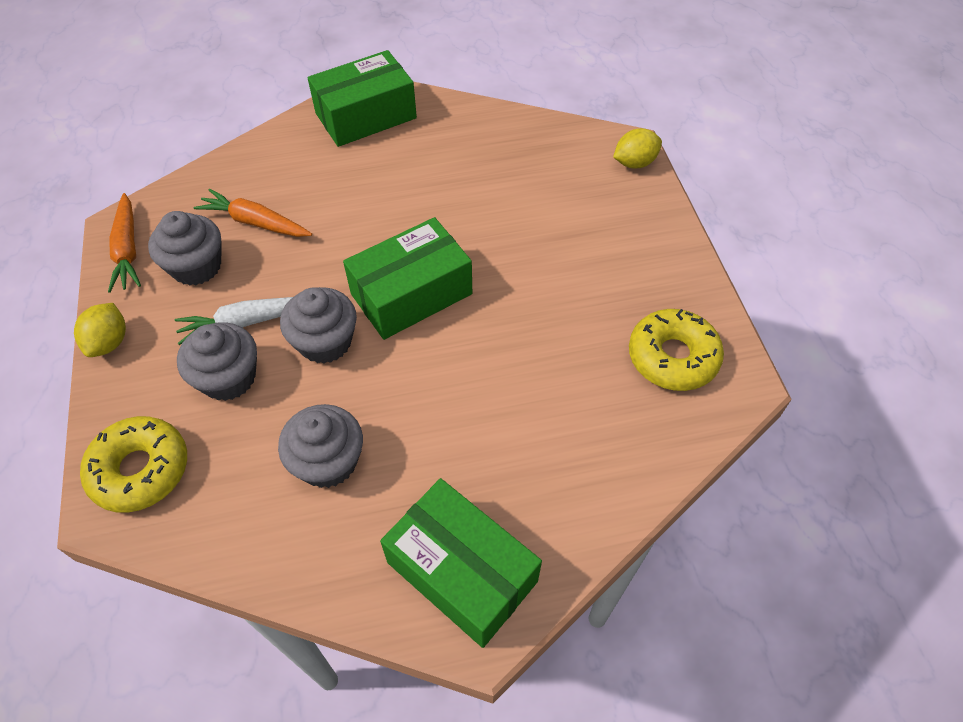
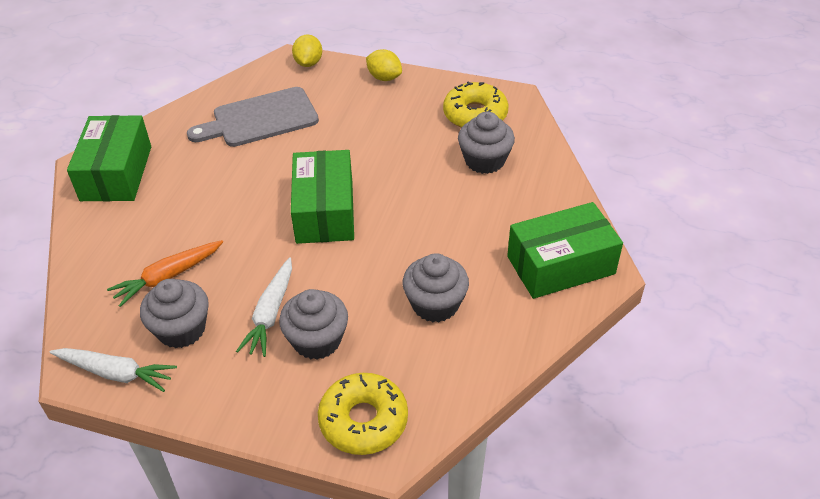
camera: 60 degrees left, 10 degrees down
(109, 342) = (214, 412): yellow lemon -> yellow lemon (384, 77)
(128, 250) = (116, 373): orange carrot -> white carrot
(325, 342) = (329, 272): grey cupcake -> grey cupcake (484, 160)
(514, 172) = (260, 119): none -> grey cutting board

